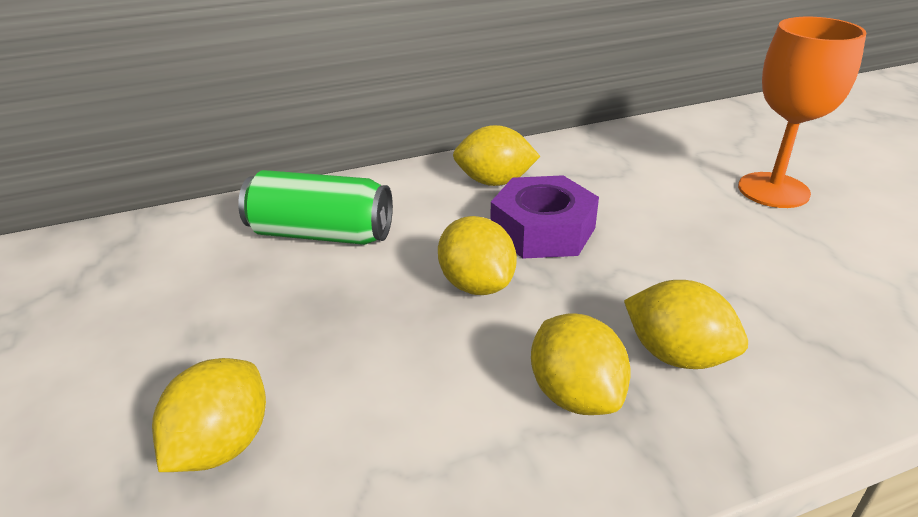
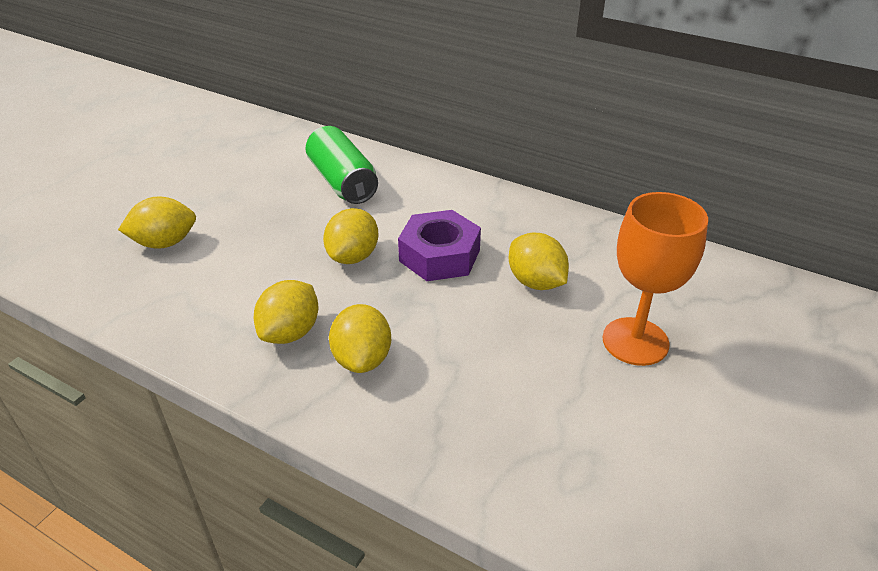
camera: 50 degrees right, 5 degrees up
(494, 182) = (475, 211): yellow lemon -> yellow lemon (535, 282)

